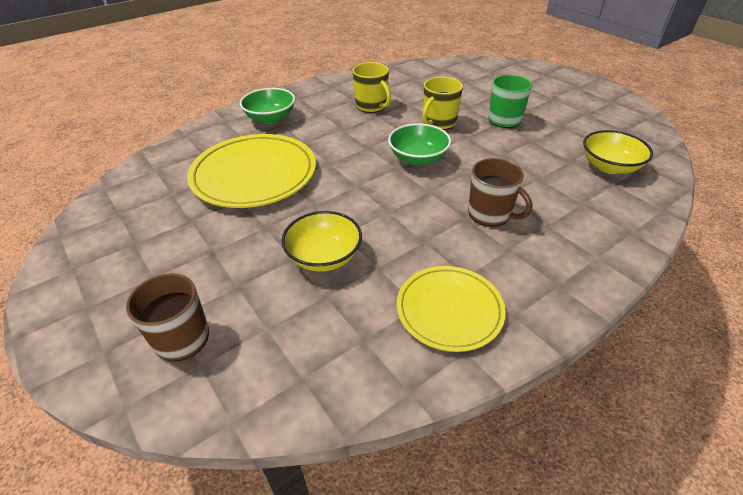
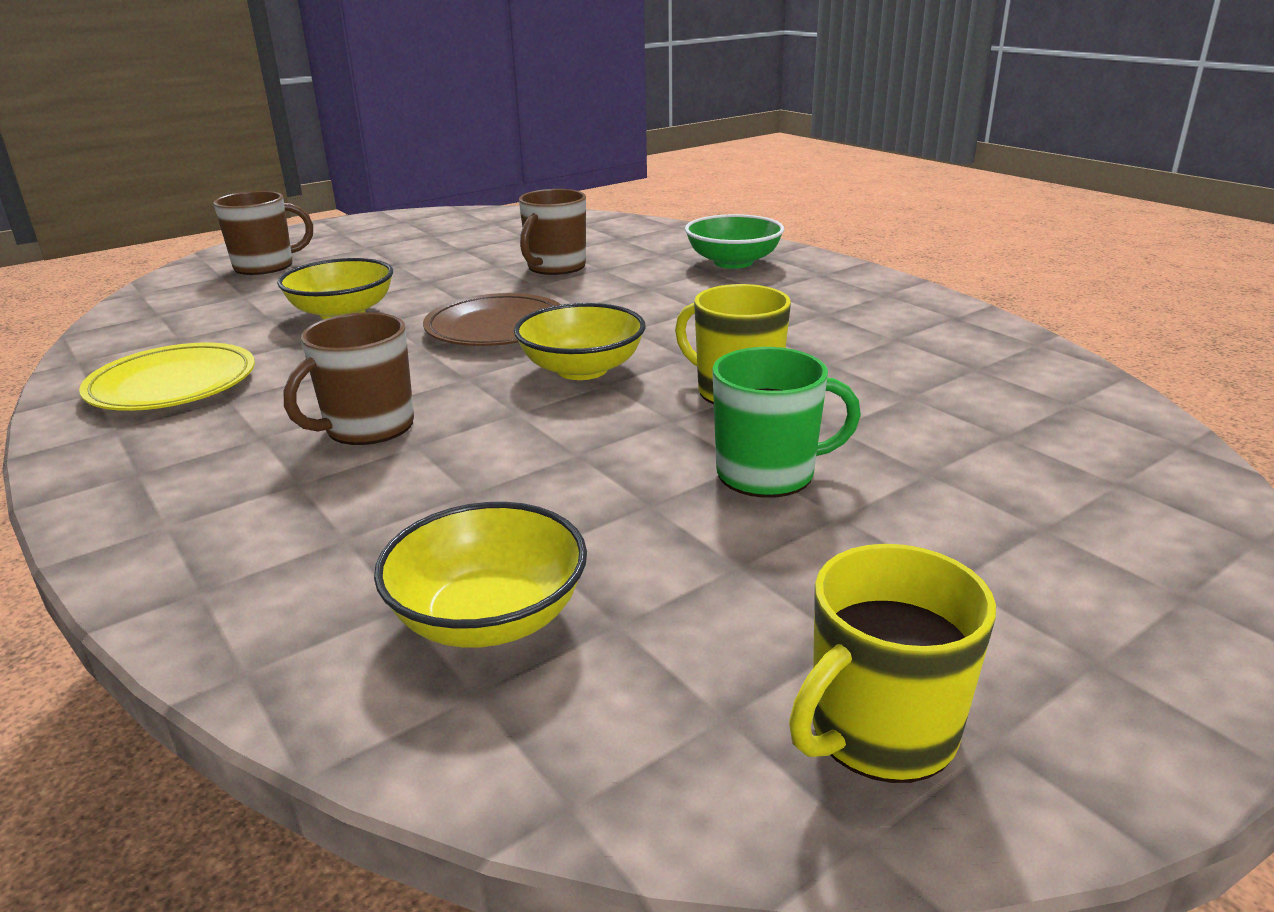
camera: 90 degrees right, 15 degrees down
(254, 175) = (555, 267): yellow plate -> brown mug
(360, 188) = (496, 327): none -> brown plate
(371, 106) = (802, 328): yellow mug -> yellow mug (880, 731)
(418, 158) = (582, 369): green bowl -> yellow bowl

